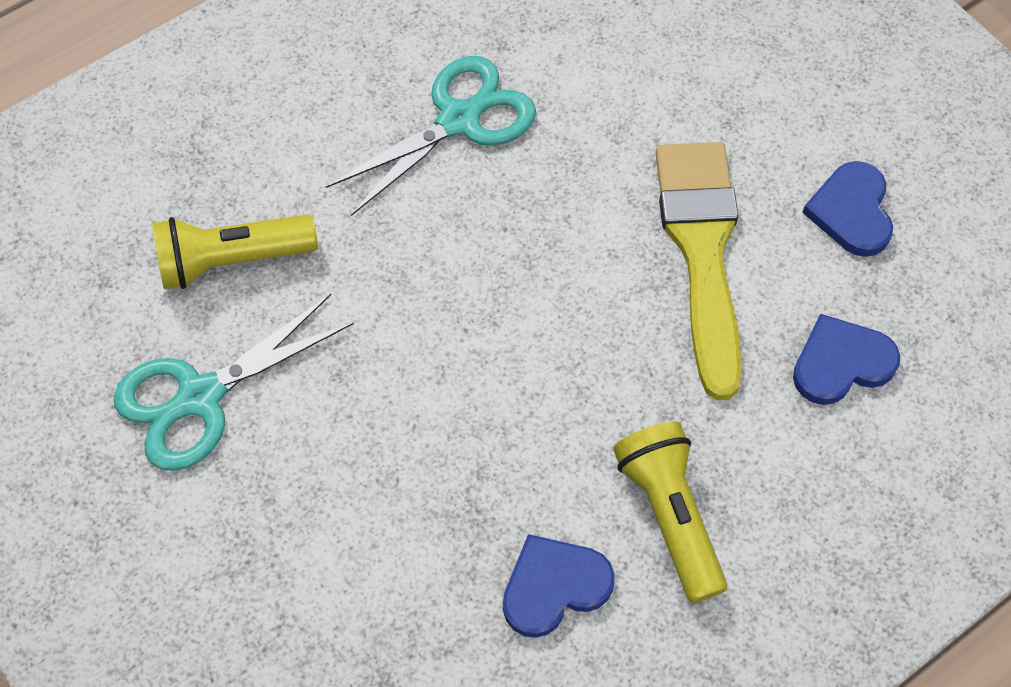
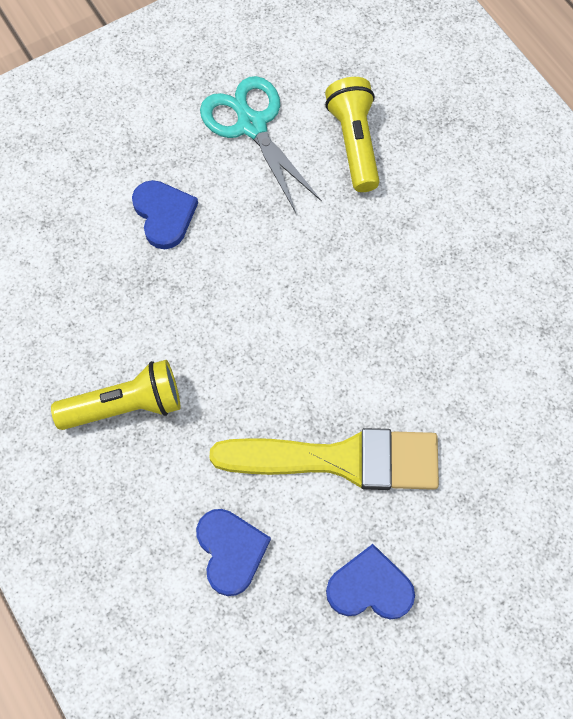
camera: 95 degrees right, 5 degrees up
(459, 120) = (470, 293): turquoise scissors -> none
(554, 586) = (87, 326): blue heart -> blue heart (164, 215)

